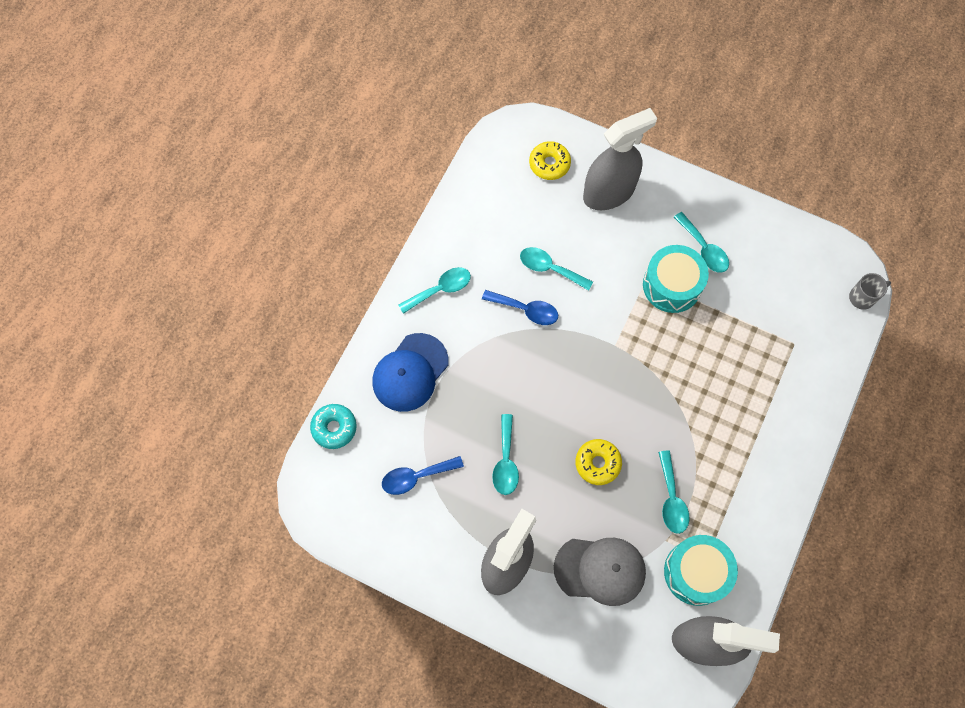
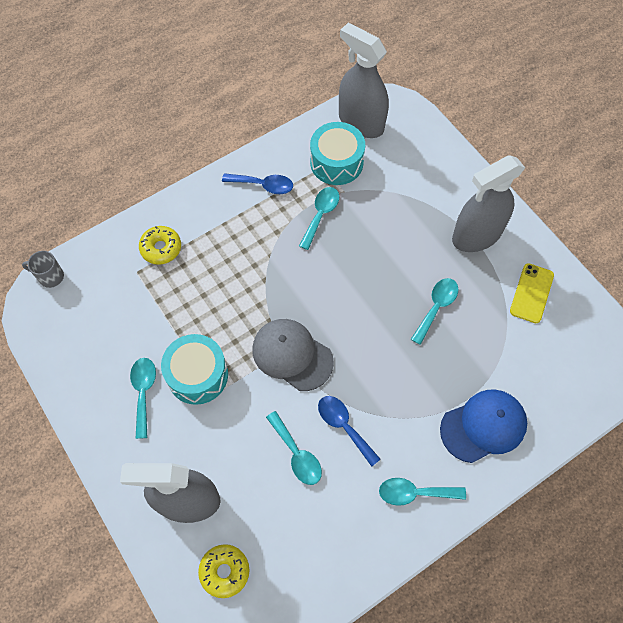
camera: 150 degrees left, 5 degrees down
(334, 428) = (577, 413): turquoise donut -> none
(416, 477) = (519, 334): blue spoon -> blue spoon (263, 185)
(423, 528) = (531, 293): none -> yellow phone
(597, 463) = (361, 267): yellow donut -> yellow donut (161, 248)
(600, 570) = (406, 197): grey cap -> grey cap (292, 355)

